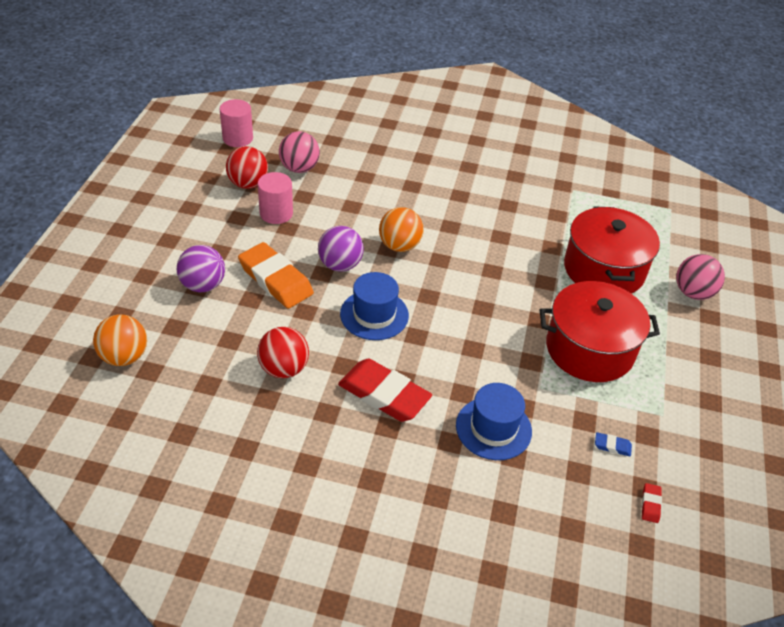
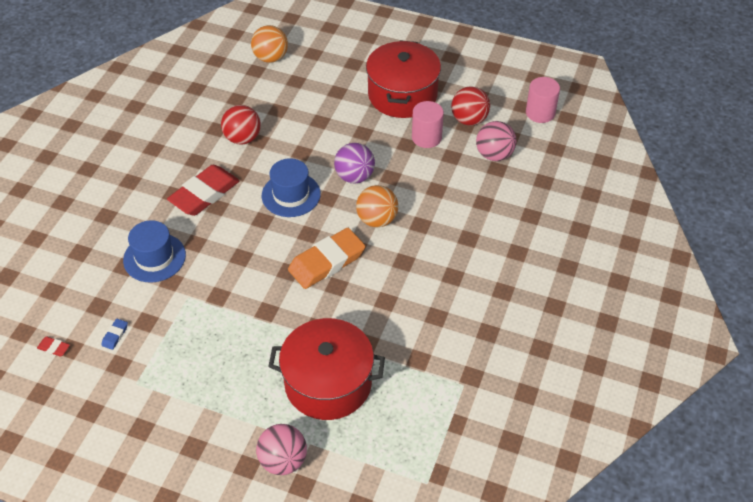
camera: 100 degrees right, 5 degrees up
(203, 285) = (339, 94): purple ball -> none
(275, 280) = (340, 135): orange eraser -> orange eraser (327, 262)
(589, 349) = (223, 344): red pot -> red pot (402, 95)

